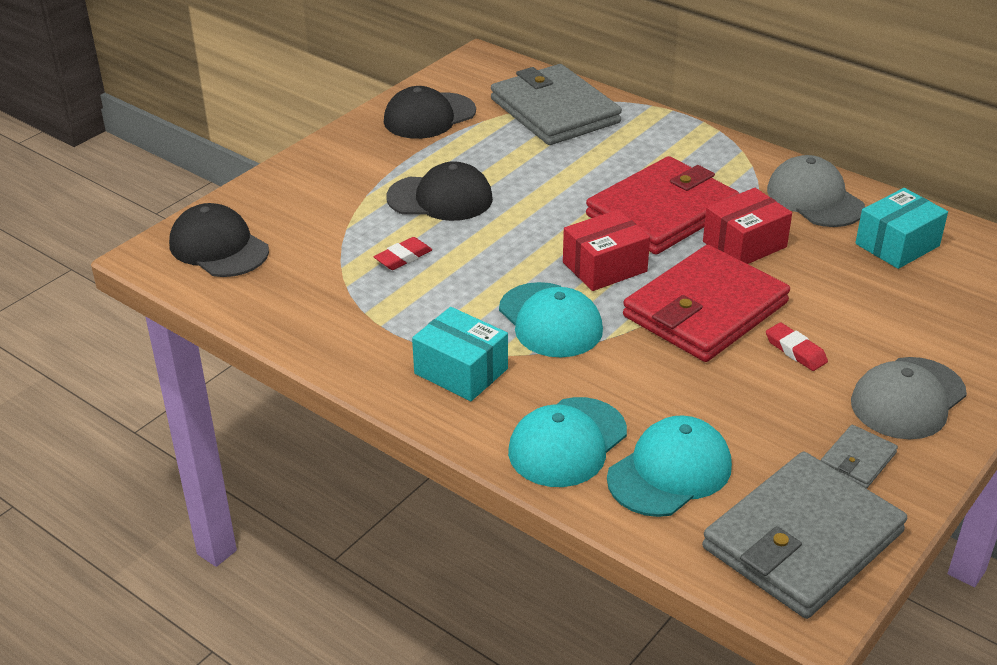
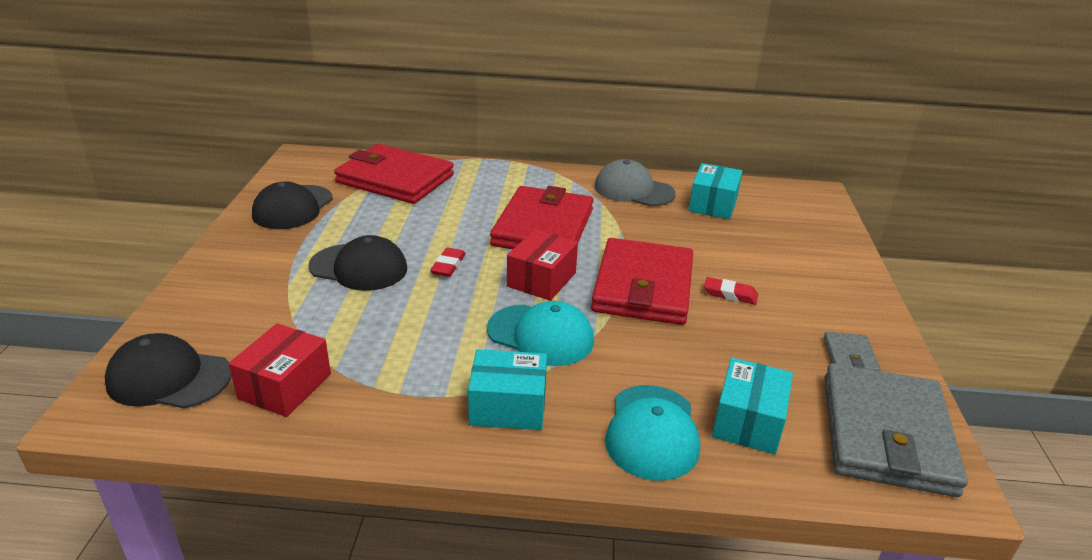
camera: 35 degrees left, 5 degrees down
(403, 257) = (368, 326): red eraser -> red eraser (448, 265)
(440, 198) = (359, 267): black cap -> black cap turned 45 degrees clockwise
(554, 111) = (395, 179): grey wallet -> red wallet
(670, 472) = (748, 421): turquoise cap -> turquoise box
(744, 244) = (621, 233): red box -> red box (285, 386)
(908, 399) = (829, 301): grey cap -> none

